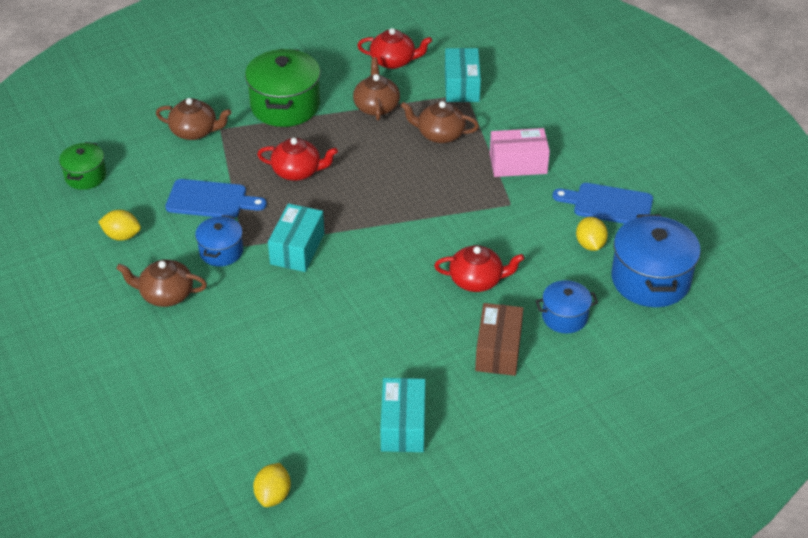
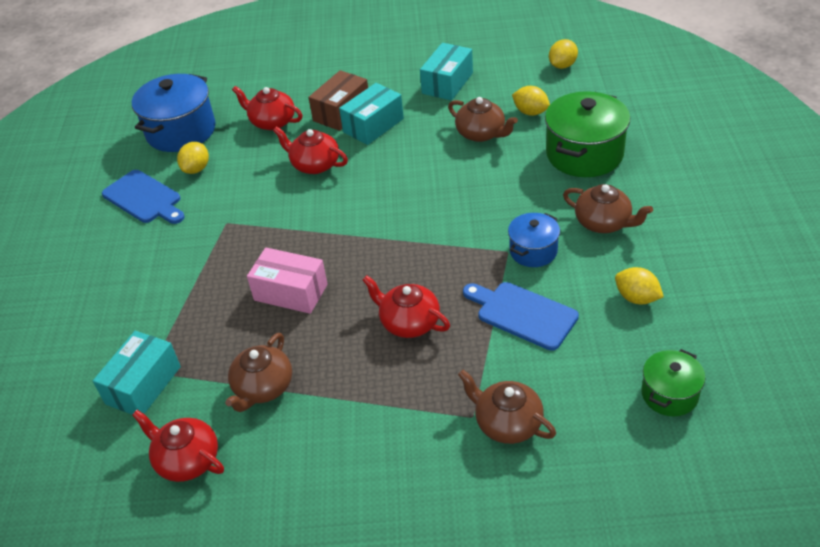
camera: 150 degrees left, 0 degrees up
(284, 407) = (530, 112): none -> yellow lemon
(285, 106) = (372, 428): green pot -> green pot (584, 154)
(297, 249) = (455, 233): turquoise box -> turquoise box (373, 125)
(440, 134) = (224, 323): brown teapot -> brown teapot (481, 133)
(518, 164) = (180, 262): pink box -> pink box (291, 292)
(564, 317) = (272, 122): blue pot -> red teapot

